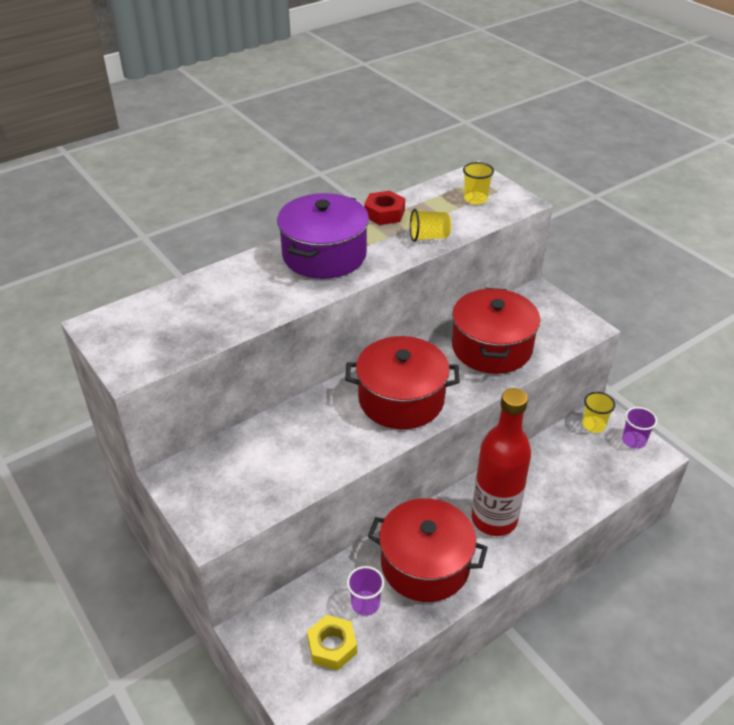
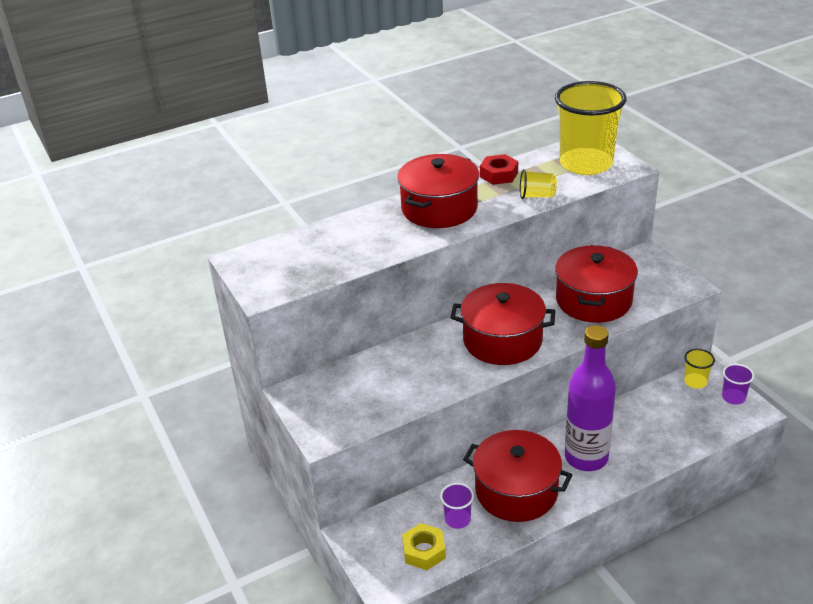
camera: 10 degrees right, 5 degrees down
(324, 255) = (439, 208): purple pot -> red pot
(475, 199) = (586, 164): yellow cup -> yellow cup, size x2.38
(494, 519) = (586, 457): red bottle -> purple bottle

